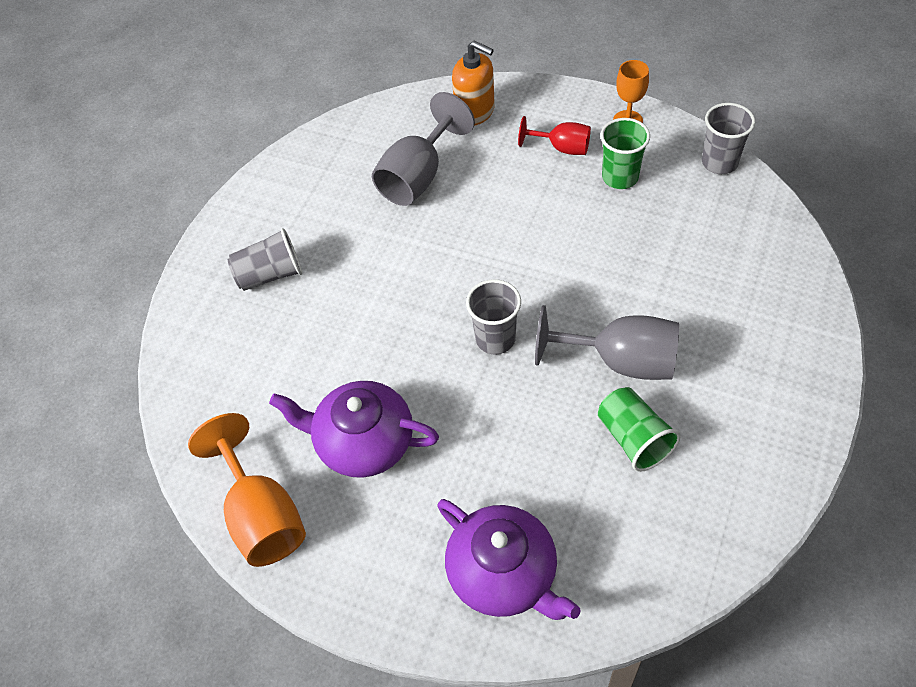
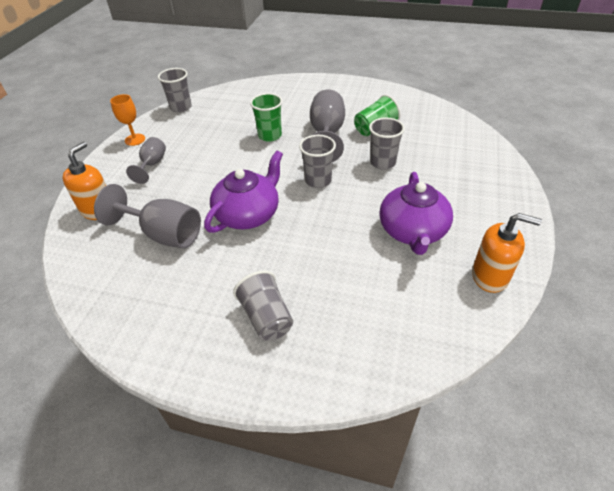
camera: 100 degrees left, 10 degrees down
(261, 515) = (490, 276): orange goblet -> orange soap dispenser
(504, 573) = (472, 164): purple teapot -> purple teapot (248, 214)
(528, 433) = (383, 163): none -> grey cup
(562, 148) = (152, 165): red goblet -> grey goblet
(620, 177) = (185, 140): green cup -> green cup (270, 135)

